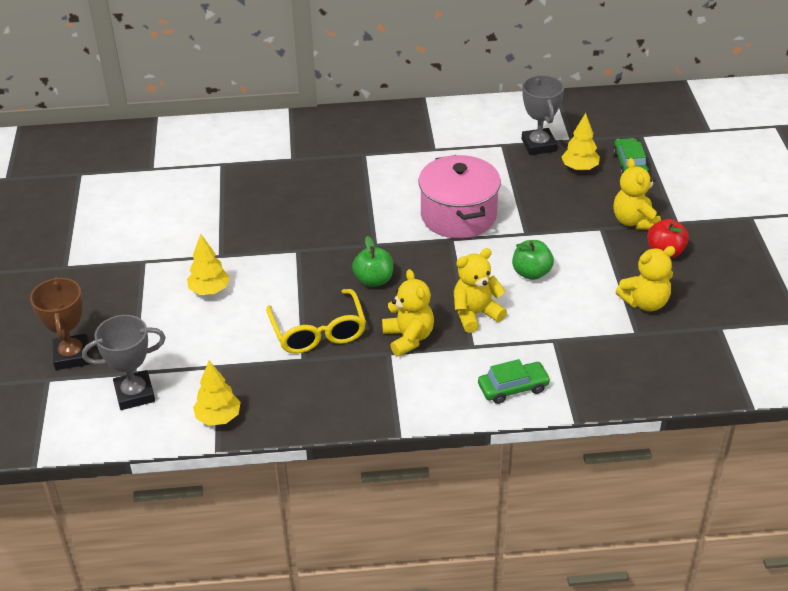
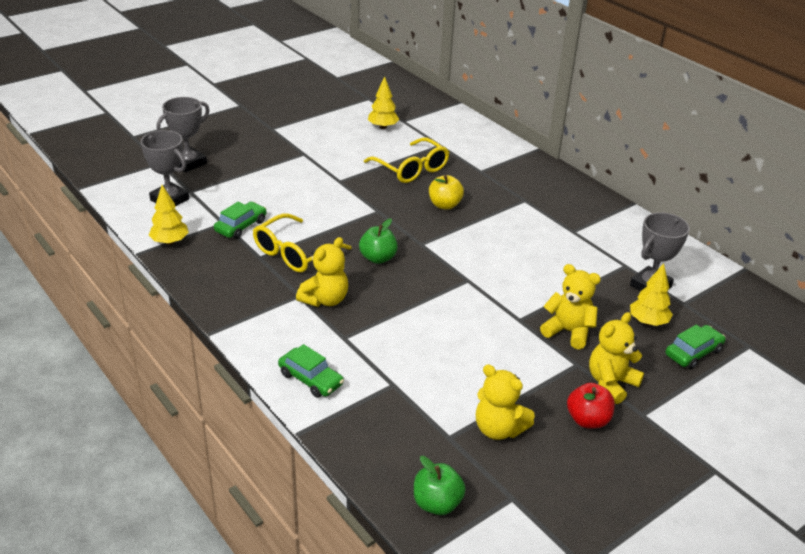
camera: 55 degrees right, 5 degrees down
(72, 356) = (188, 163): brown trophy -> grey trophy
(209, 290) = (298, 190): yellow tree -> yellow tree (383, 127)
(237, 354) = (241, 226): none -> green car
(246, 199) = (411, 169): none -> yellow glasses
(327, 204) = (444, 205): none -> yellow apple
(458, 215) = (502, 274): pink pot -> none
(475, 314) = (385, 326): yellow teddy bear -> yellow teddy bear (568, 331)
(531, 273) = (469, 340): green apple -> green apple (437, 503)

